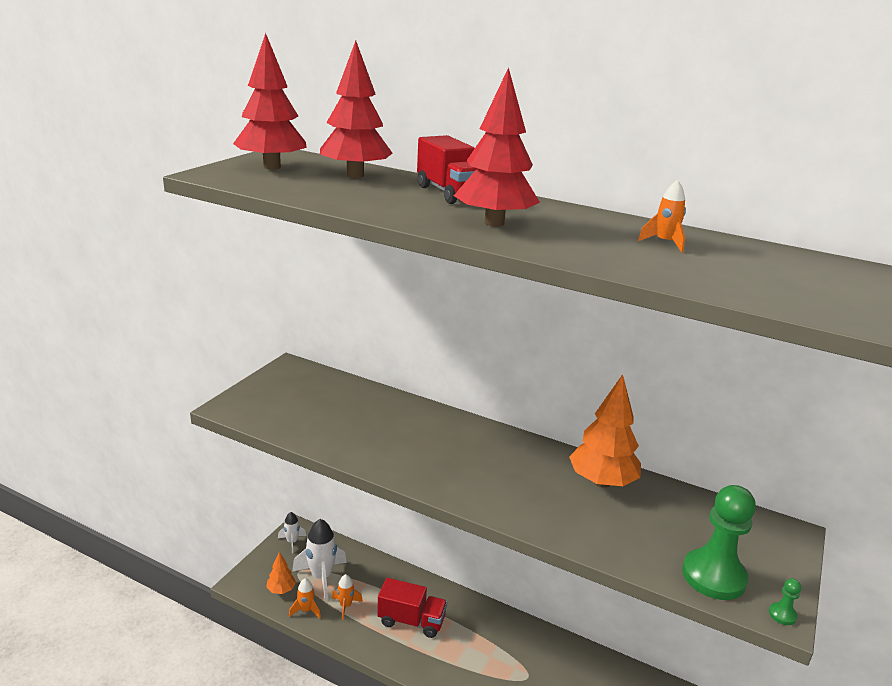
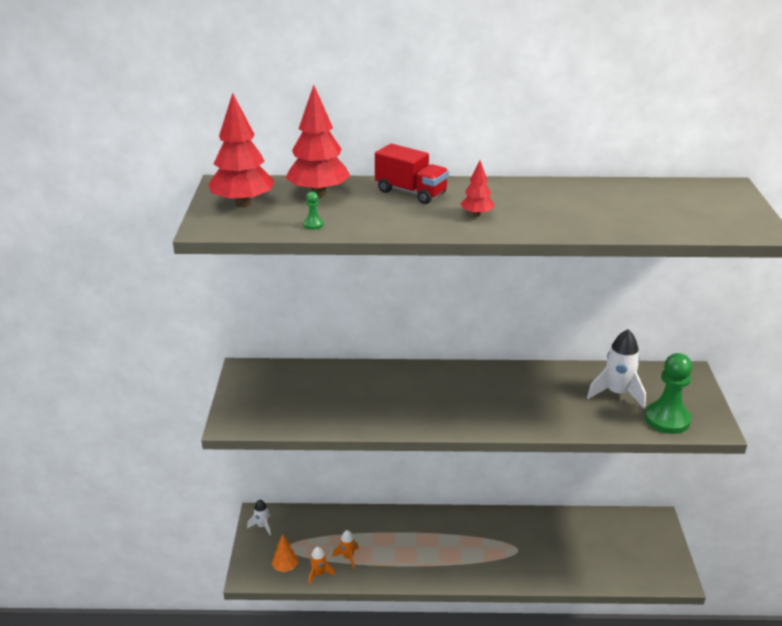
camera: 25 degrees left, 5 degrees up
(321, 577) = (310, 544): white rocket -> white rocket (617, 393)
(411, 621) = (407, 546): red truck -> none
(494, 223) = (476, 214): red tree -> red tree, size x0.51
(602, 482) = (556, 380): orange tree -> none
(664, 243) = (596, 199): orange rocket -> none
(782, 615) = (718, 428): green pawn -> green pawn (313, 225)

